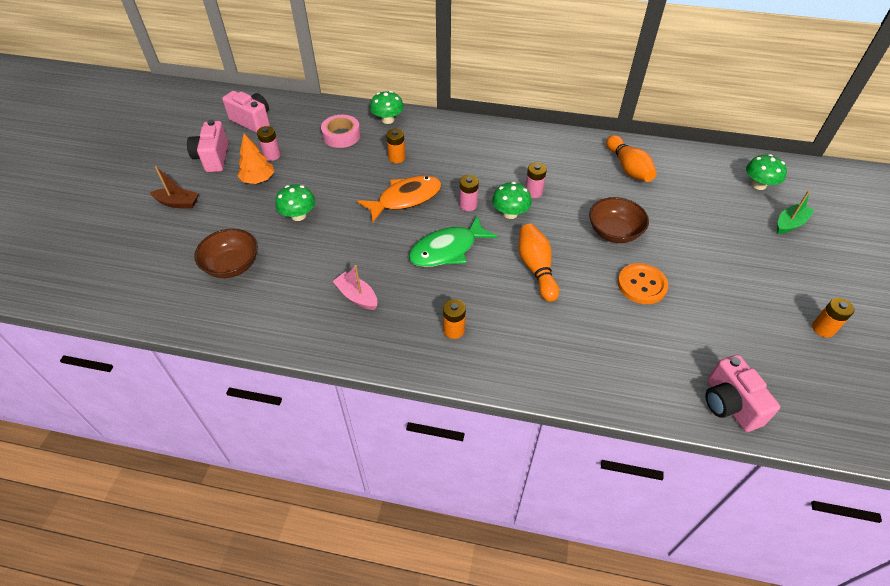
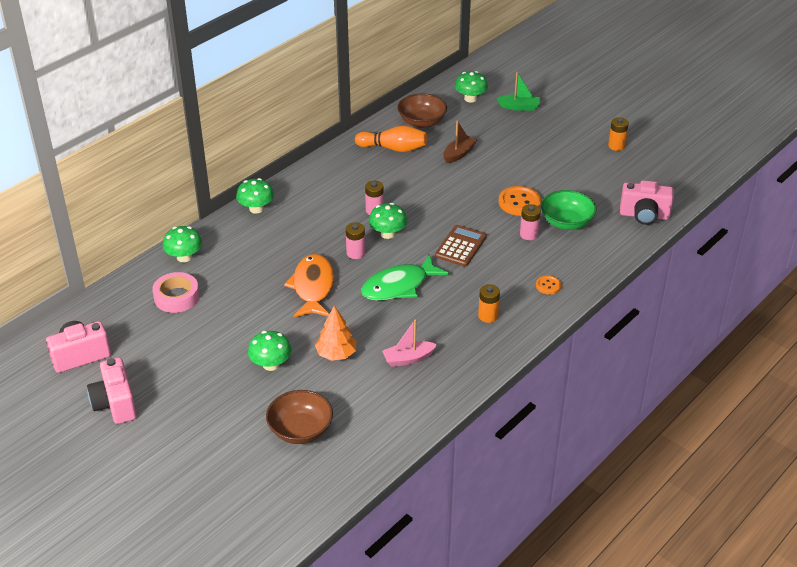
camera: 60 degrees left, 10 degrees down
(178, 203) = (167, 450): brown boat -> brown boat (459, 154)
(213, 158) = (115, 404): pink camera -> pink camera turned 45 degrees clockwise
(258, 179) = (188, 378): orange tree -> orange tree (336, 354)
(272, 155) = (157, 357): pink battery -> pink battery (529, 234)
(396, 158) = (249, 272): orange battery -> none
(447, 250) = (399, 286): green fish -> green fish turned 60 degrees clockwise
(473, 128) = (256, 209): none -> green mushroom
(535, 361) = (548, 286): none -> orange button
(536, 268) = (461, 246): orange bowling pin -> brown calculator
(614, 232) = (457, 190): brown bowl -> brown bowl (422, 122)
(648, 336) = (566, 222): none -> green bowl
(790, 223) = (519, 107): green boat -> green boat turned 105 degrees clockwise

